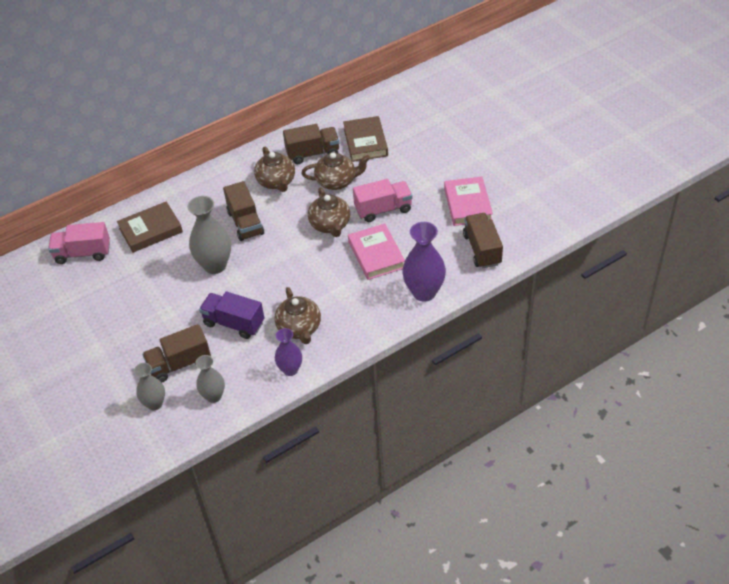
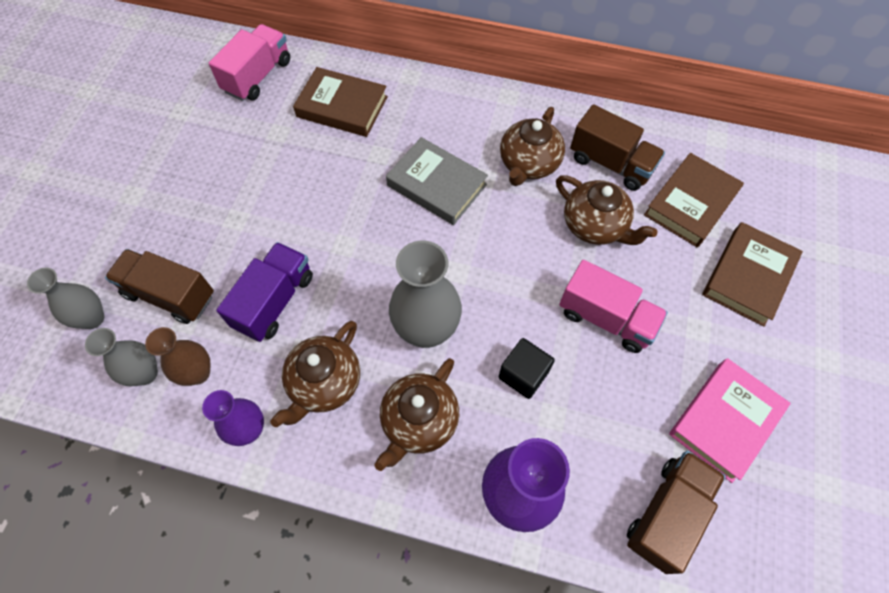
camera: 45 degrees right, 15 degrees up
(83, 253) = (258, 76): pink truck -> pink truck turned 75 degrees clockwise
(215, 265) = (346, 208): grey vase -> grey vase (426, 330)
(234, 323) = (274, 301): purple truck -> purple truck turned 45 degrees clockwise
(238, 374) = (198, 373): none -> brown vase
(245, 223) = (436, 185): brown truck -> grey book
(330, 225) = (520, 278): brown teapot -> brown teapot (419, 421)
(376, 255) = (523, 374): pink book -> black cube
(419, 150) = (748, 277): none -> brown book

